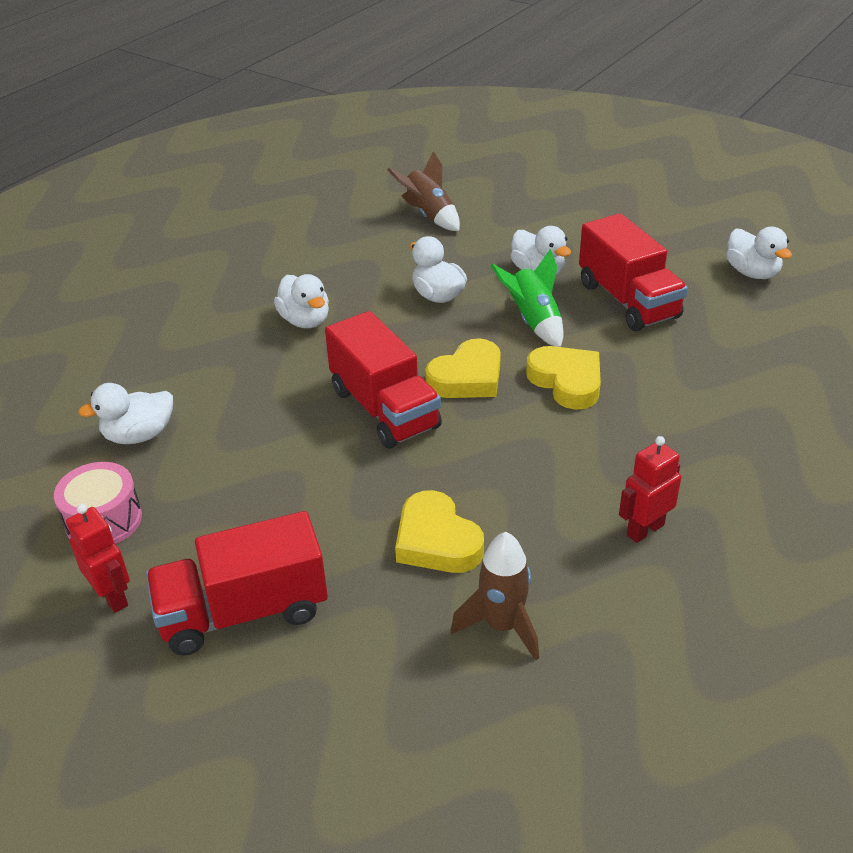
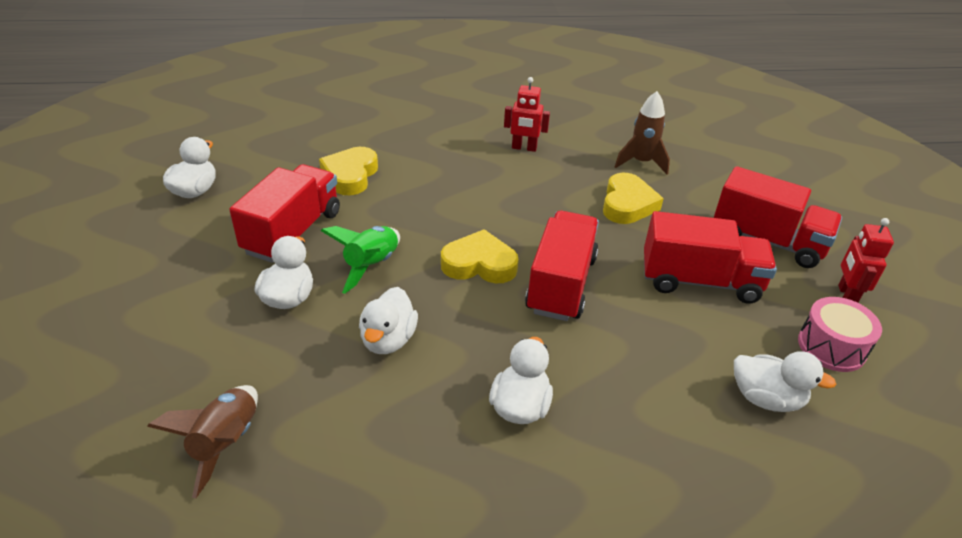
camera: 135 degrees left, 0 degrees up
(273, 500) = (699, 281): none -> red truck
(566, 382) = (430, 219): yellow heart -> yellow heart (350, 175)

